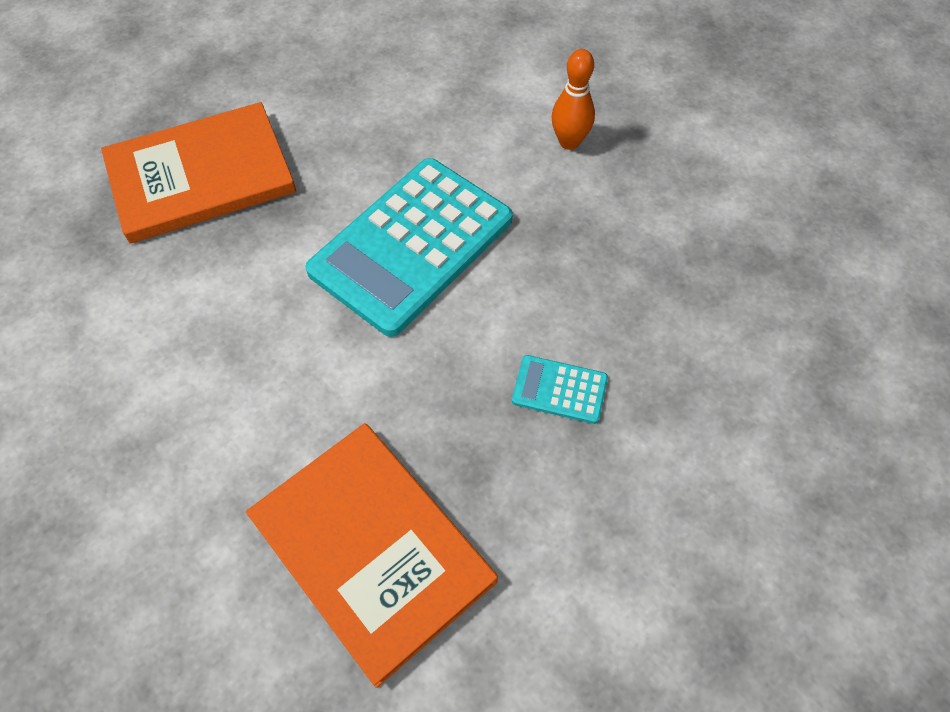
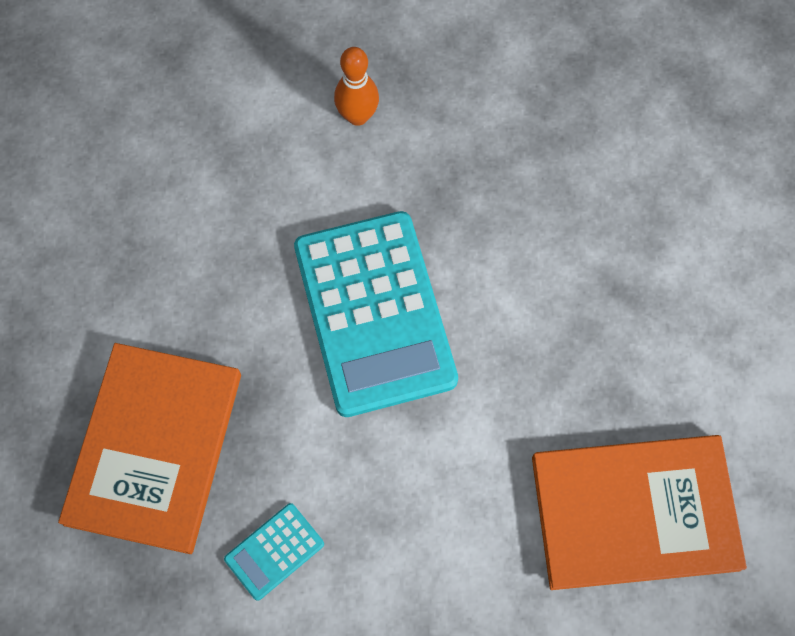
camera: 55 degrees left, 10 degrees up
(559, 390) = (592, 292): turquoise calculator -> turquoise calculator (274, 551)

